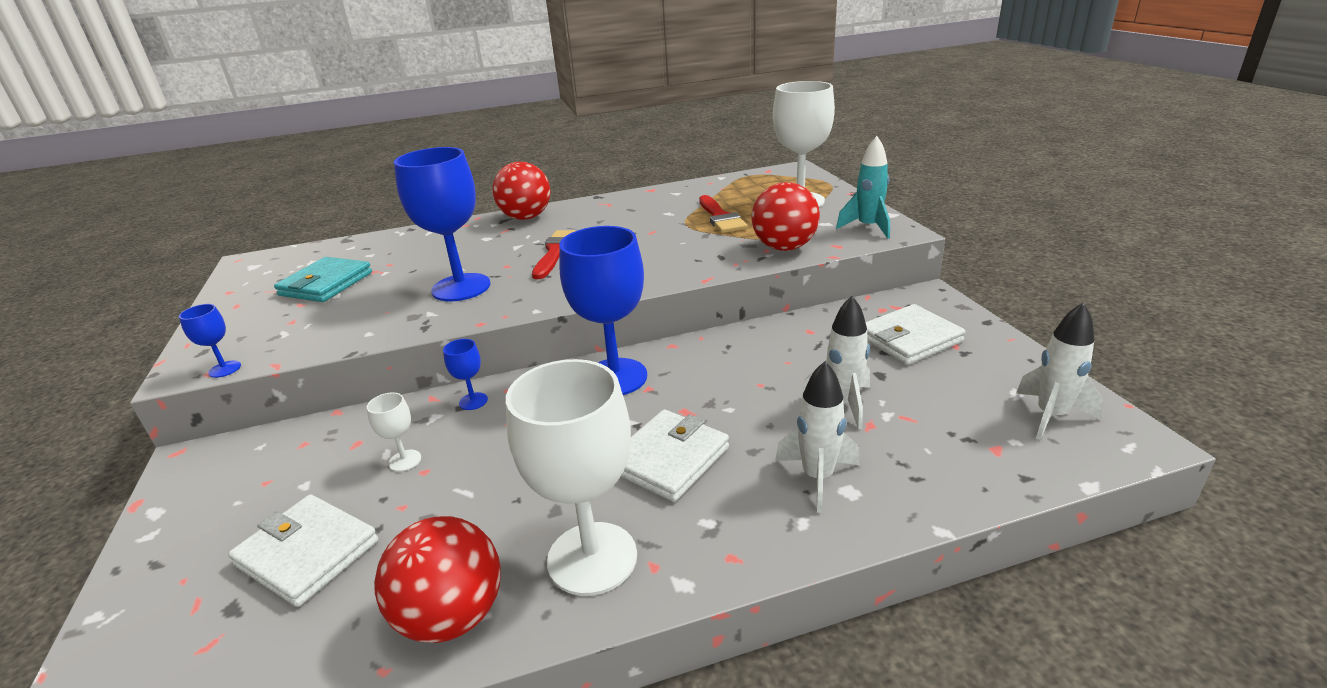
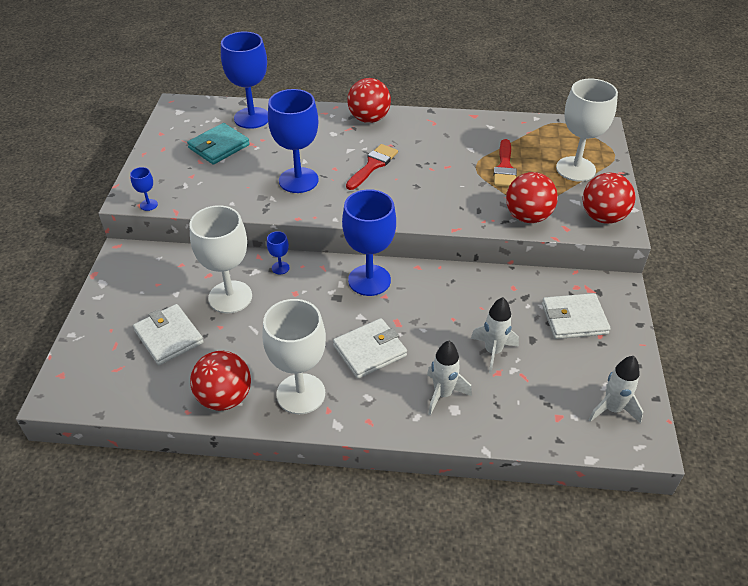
camera: 20 degrees right, 15 degrees up
(366, 249) = (252, 118): none -> blue goblet
(405, 460) = (230, 297): white goblet -> white goblet, size x2.35
(868, 227) = (603, 217): turquoise rocket -> red ball

